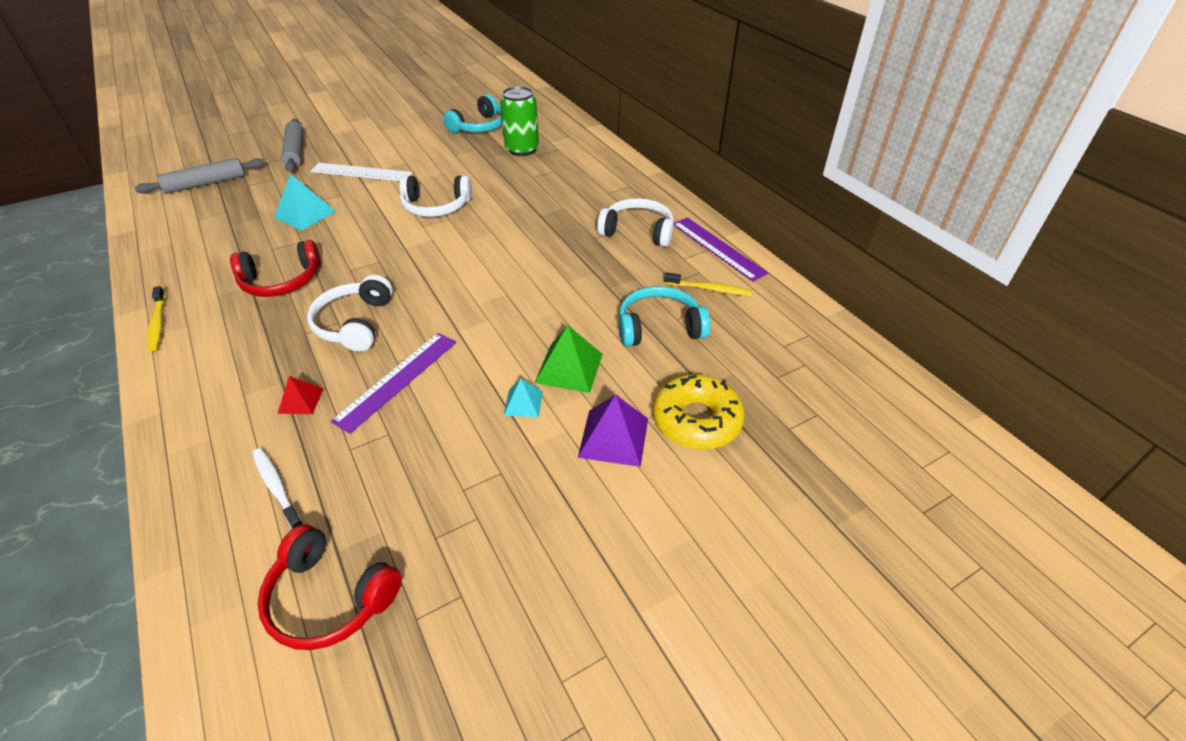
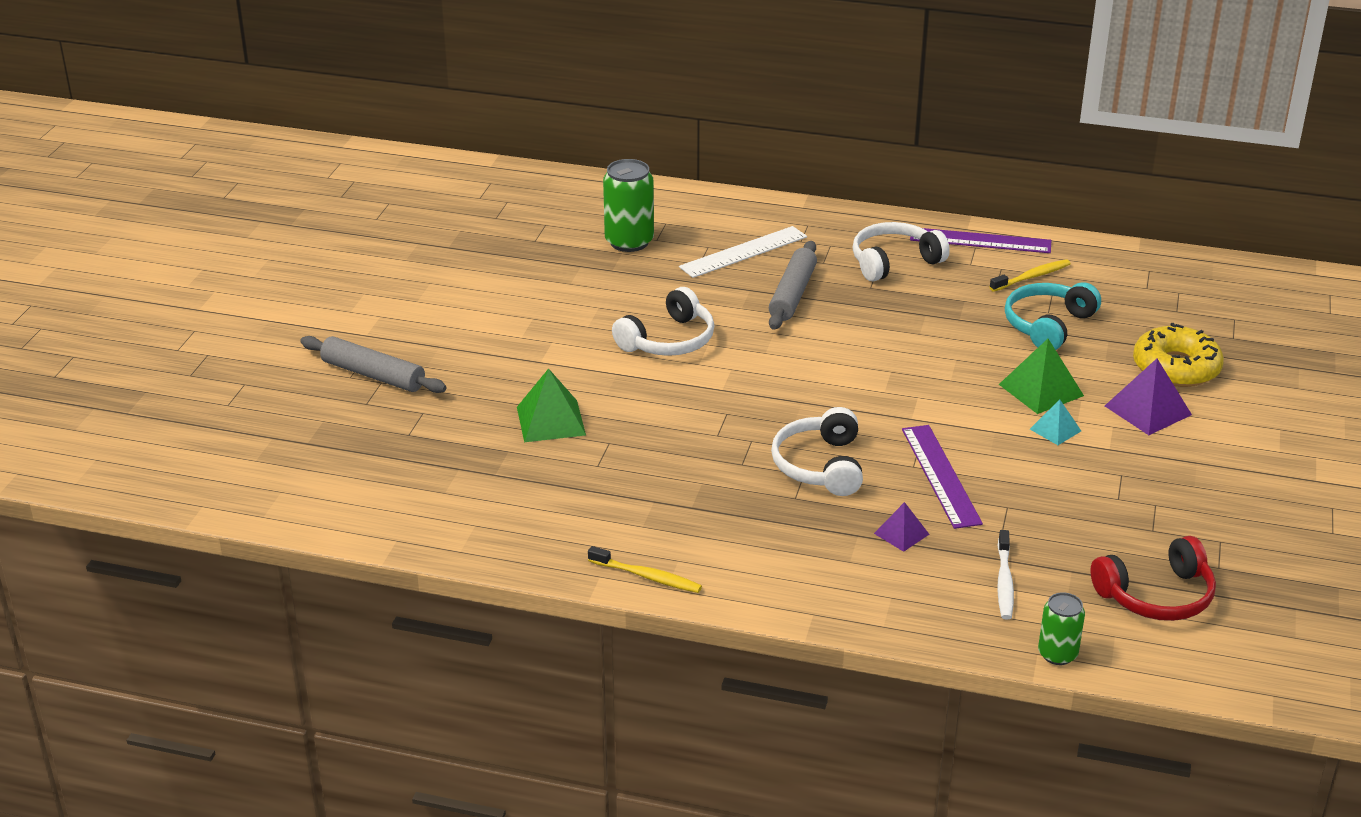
camera: 45 degrees left, 10 degrees down
(186, 578) = (1057, 654): none -> green can
(206, 183) = (352, 460): grey rolling pin -> grey rolling pin (792, 294)
(276, 487) = (1004, 582): white toothbrush -> white toothbrush turned 90 degrees counterclockwise
(281, 281) = (676, 480): red headphones -> none
(301, 400) = (901, 533): red pyramid -> purple pyramid
(305, 214) = (550, 421): turquoise pyramid -> green pyramid
(354, 323) = (820, 466): white headphones -> white headphones turned 45 degrees clockwise
(361, 172) = (509, 353): white ruler -> white ruler (743, 252)
(480, 126) = (527, 240): turquoise headphones -> none

